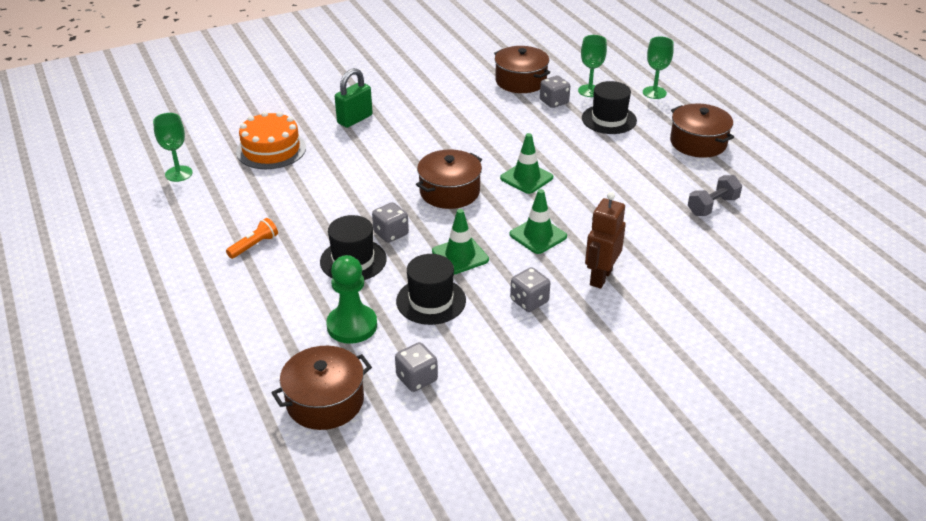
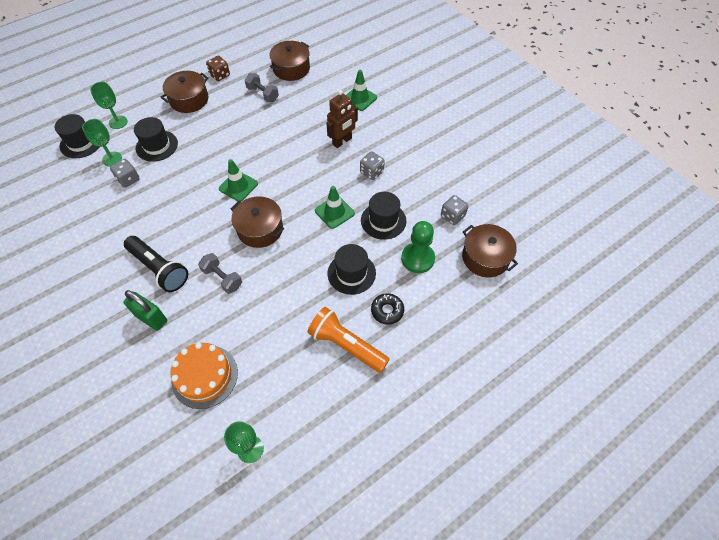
camera: 100 degrees left, 20 degrees up
(254, 245) = (346, 345): orange flashlight -> orange flashlight, size x1.91
(283, 284) = (387, 311): none -> black donut
(386, 163) = (222, 278): none -> grey dumbbell
(391, 234) = (317, 256): grey dice -> none
(415, 123) = (159, 269): none -> black flashlight
(520, 81) = (91, 204): brown pot -> brown pot (291, 69)
(538, 235) = (306, 174): green traffic cone -> green traffic cone (360, 98)
(600, 277) = (342, 141): brown robot -> brown robot turned 60 degrees counterclockwise
(619, 71) = (81, 143): none -> black hat
(754, 169) = (220, 75): none -> brown dice

